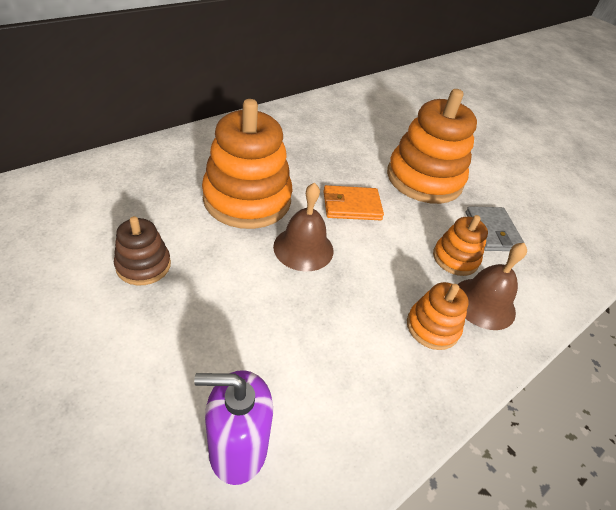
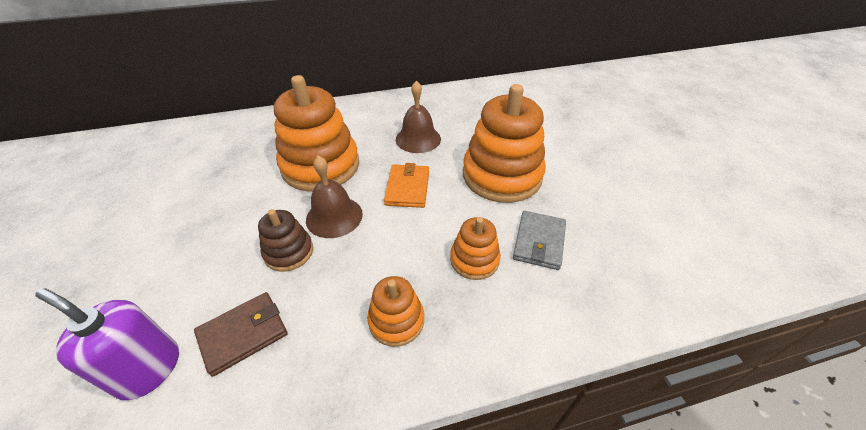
camera: 30 degrees right, 0 degrees up
(143, 265) = (203, 203): brown stacking toy -> brown stacking toy (289, 252)
(307, 382) = (243, 334): none -> brown wallet
(351, 206) = (407, 188): orange wallet -> orange wallet turned 75 degrees clockwise
(484, 303) = (470, 313): brown bell -> brown bell (418, 139)

